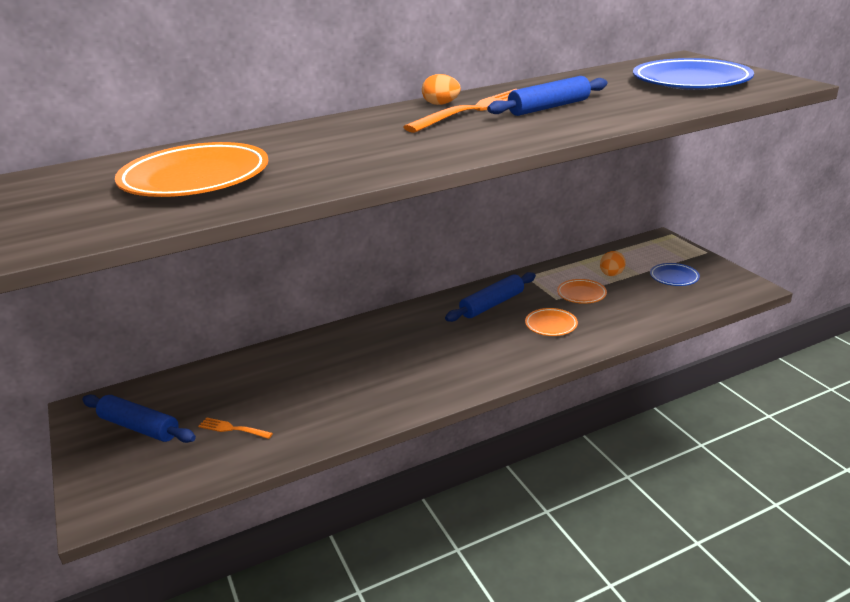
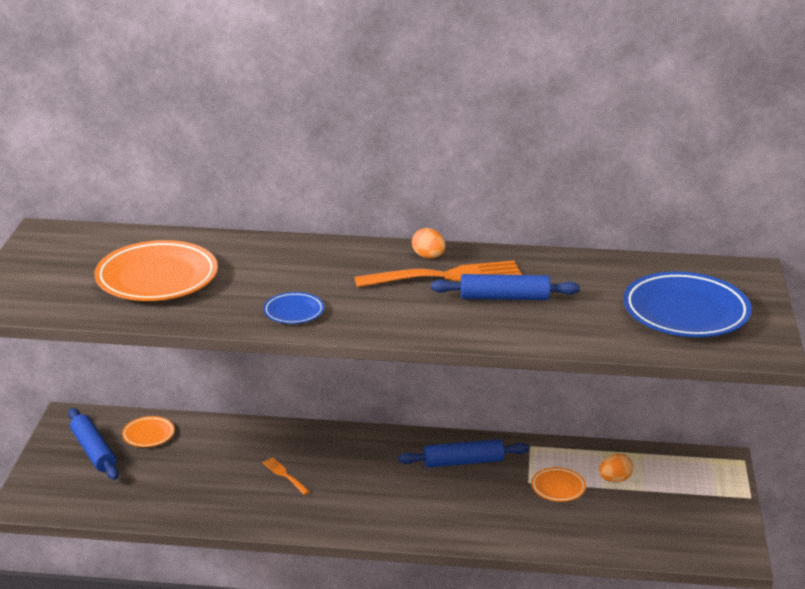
camera: 30 degrees right, 0 degrees up
(233, 429) = (153, 483): orange fork -> orange fork (285, 475)
(551, 325) = (490, 506): orange plate -> orange plate (148, 434)
(674, 277) = (673, 510): blue plate -> blue plate (293, 312)

